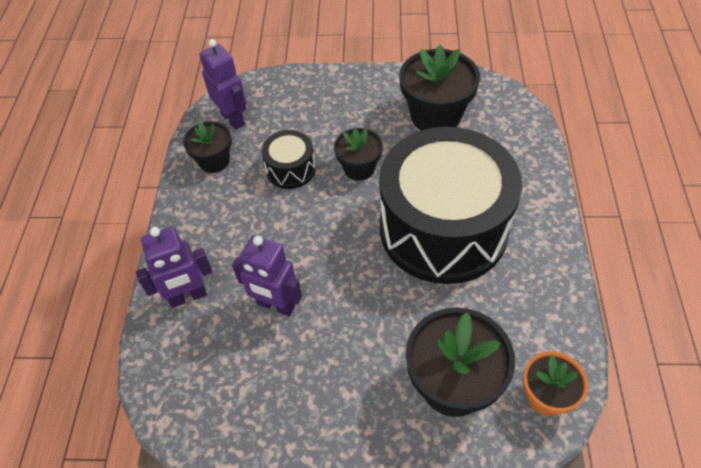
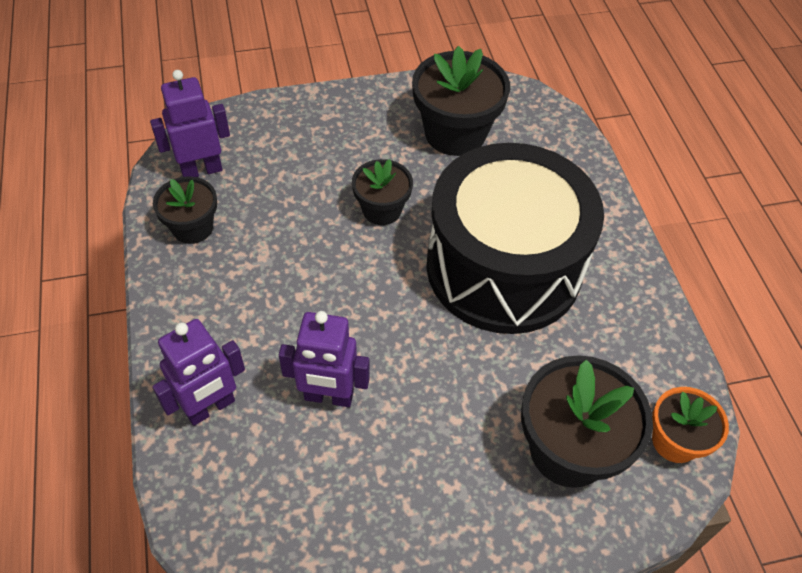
camera: 20 degrees left, 0 degrees up
(233, 119) = (201, 170): purple robot -> purple robot turned 60 degrees counterclockwise
(290, 169) = (296, 223): black drum -> none

